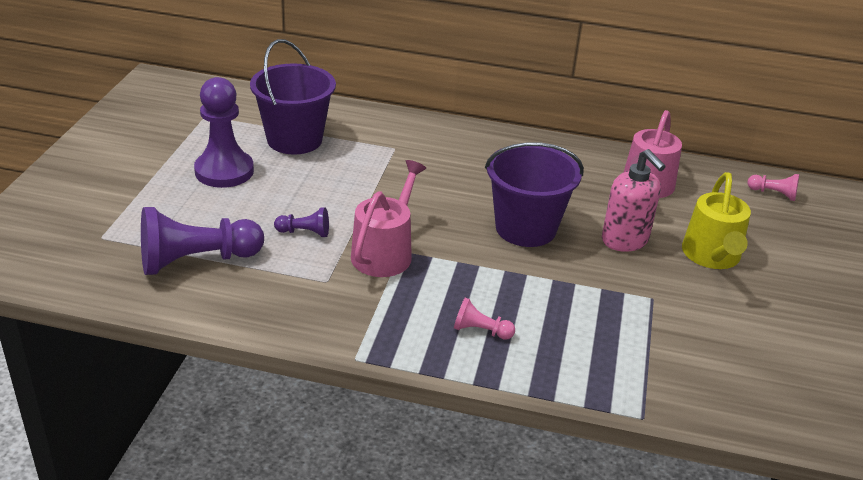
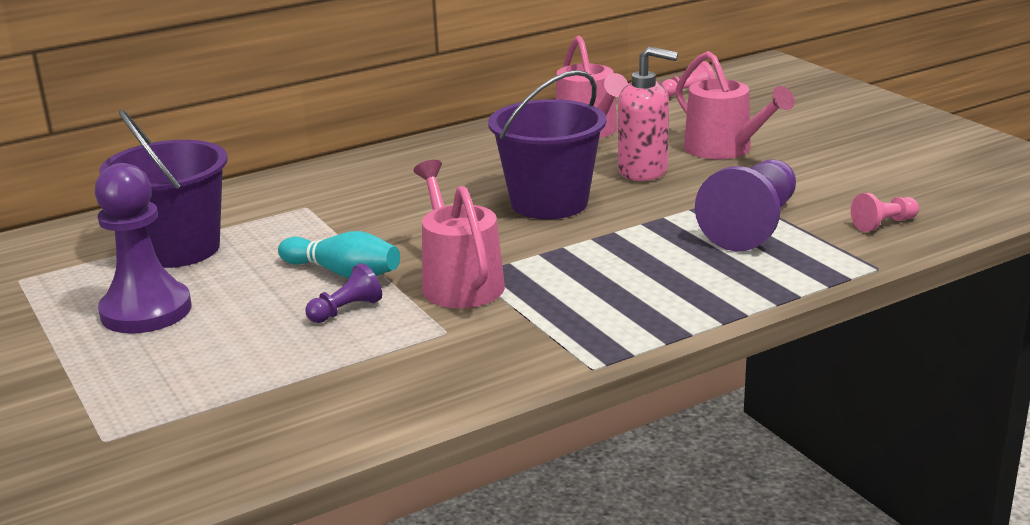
camera: 40 degrees left, 10 degrees down
(196, 261) = (271, 394): purple pawn -> purple pawn (752, 226)
(341, 206) = (343, 273): none -> turquoise bowling pin
(480, 331) = (655, 287): pink pawn -> pink pawn (883, 224)
(712, 256) = (724, 149): yellow watering can -> pink watering can

